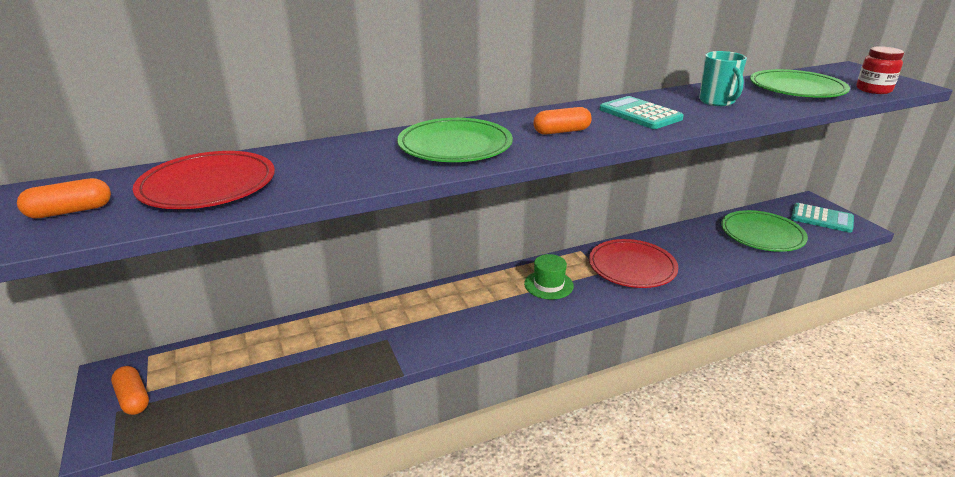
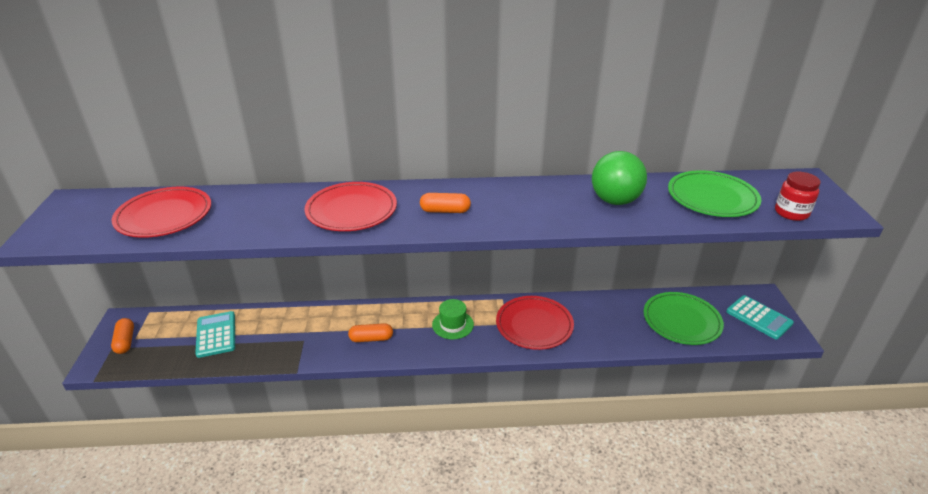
camera: 20 degrees right, 5 degrees up
(70, 211) = (76, 221): orange capsule -> orange capsule (371, 338)
(455, 146) = (351, 210): green plate -> red plate
(640, 114) = (529, 203): turquoise calculator -> turquoise calculator (216, 334)
(717, 102) = (615, 201): turquoise mug -> green ball

